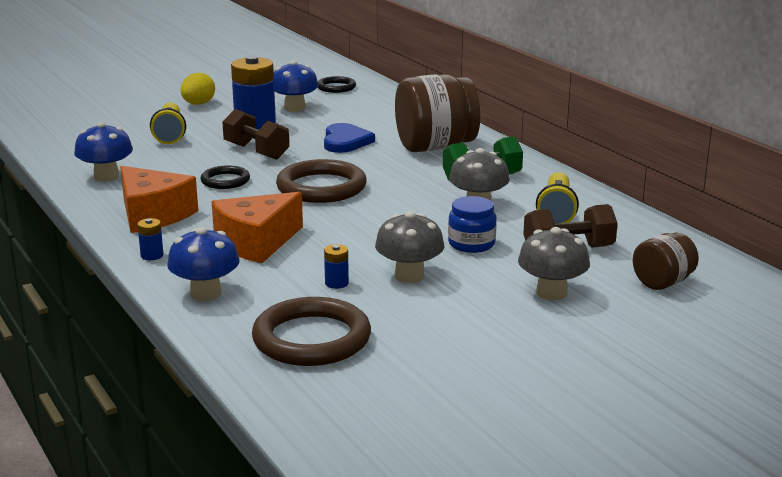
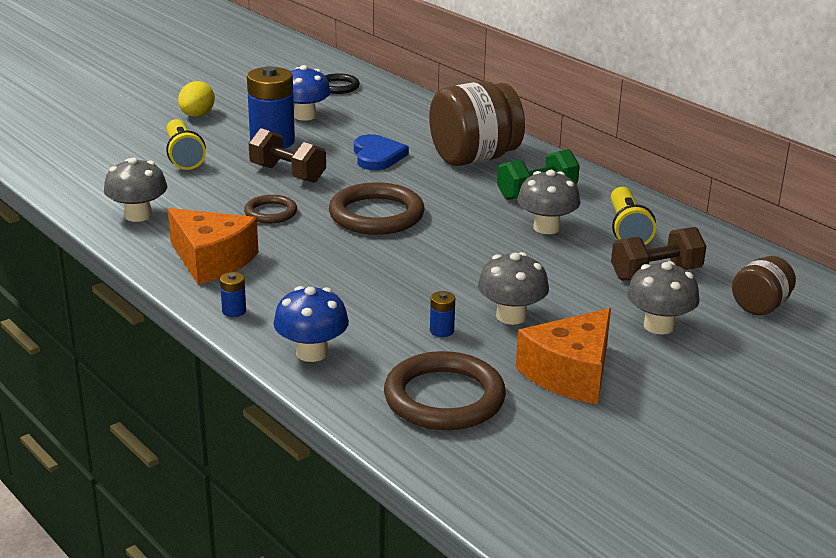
camera: 10 degrees left, 5 degrees up
(106, 177) = (138, 215): blue mushroom -> grey mushroom
(225, 181) = (270, 212): black ring -> brown ring
(256, 242) = (337, 287): orange cheese -> orange cheese (570, 374)
(471, 244) = (558, 274): blue jar -> none

